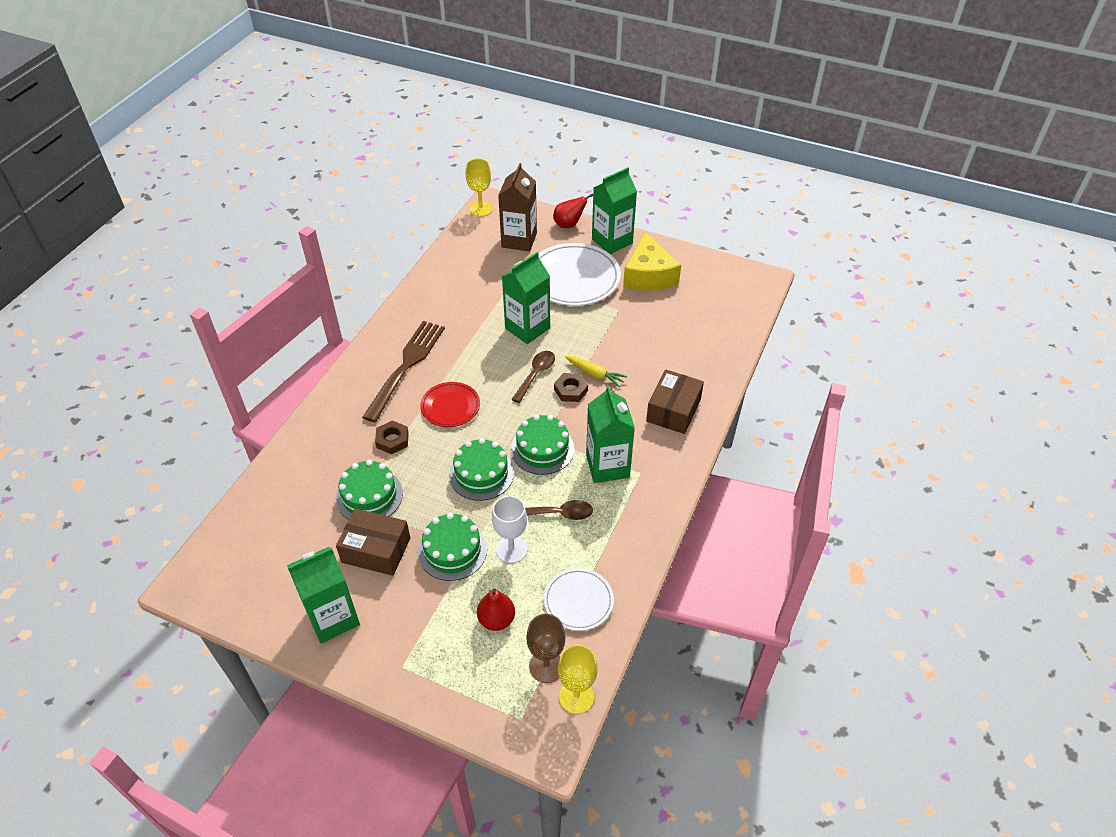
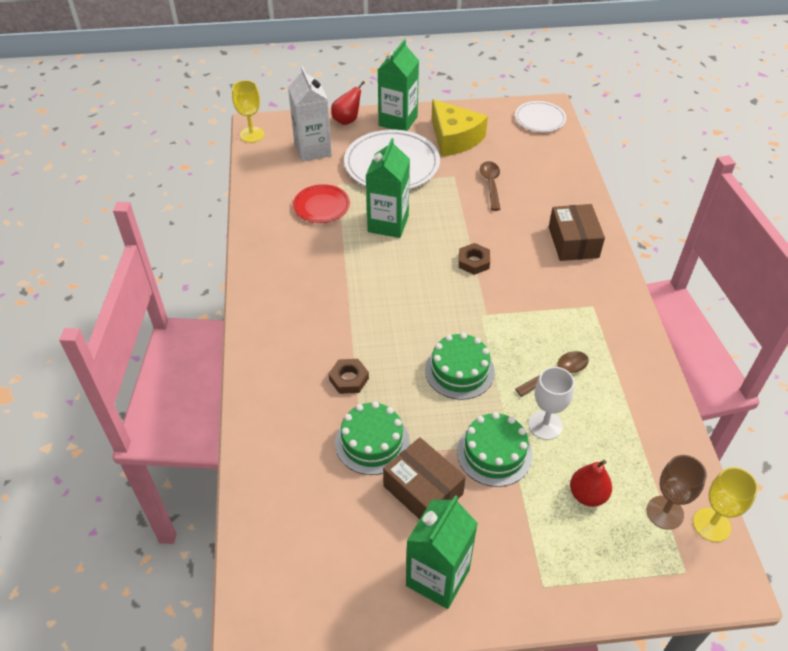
camera: 30 degrees left, 0 degrees up
(376, 550) = (423, 490): brown box -> brown box turned 60 degrees clockwise
(406, 366) = (303, 305): brown fork -> none
(450, 406) = (378, 323): red plate -> red plate (321, 206)
(519, 240) = (313, 149): brown carton -> white carton
(536, 375) = (431, 261): brown spoon -> brown spoon (491, 184)
(542, 449) = (494, 323): green cake -> none
(578, 601) = (640, 440): white plate -> white plate (540, 119)
(595, 374) = (482, 239): yellow carrot -> none
(607, 466) = (561, 313): green carton -> none

